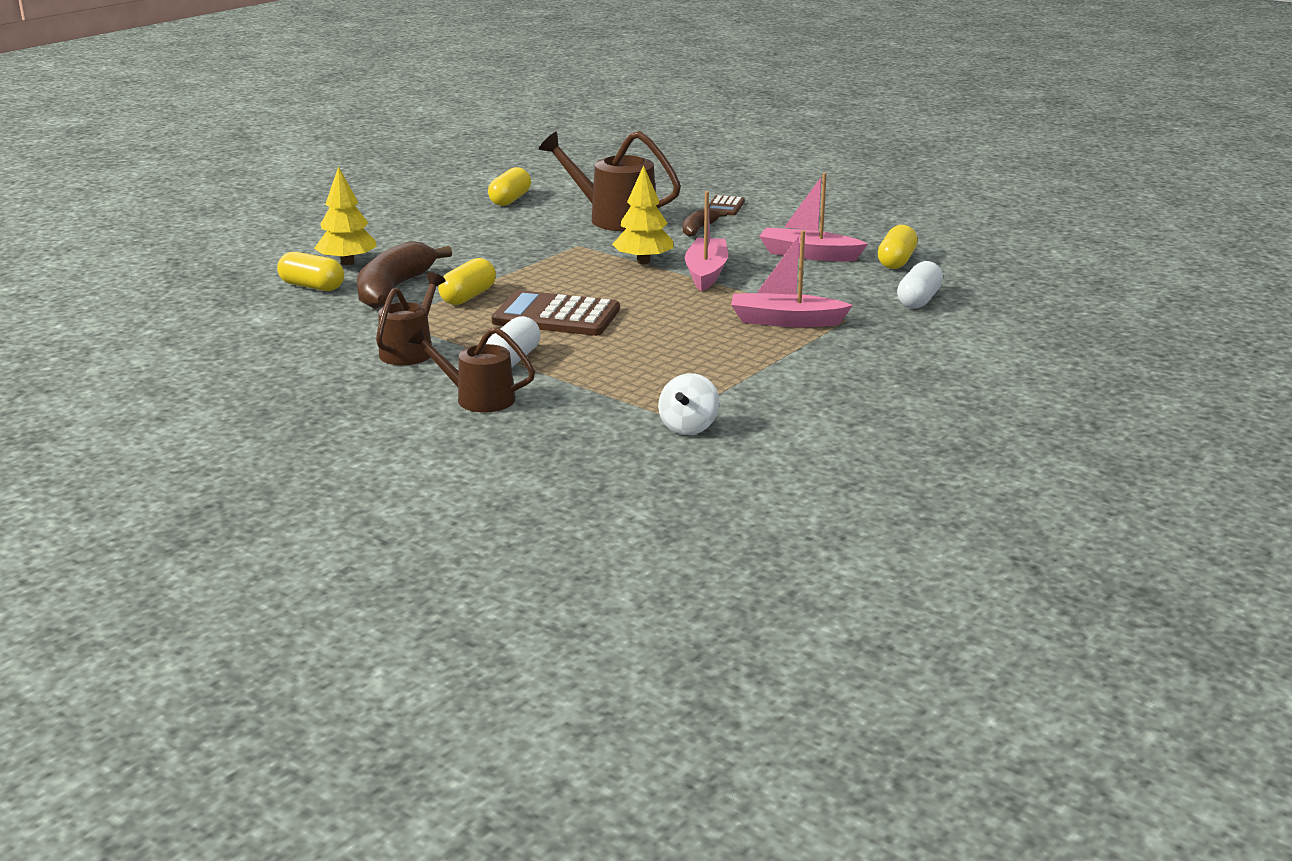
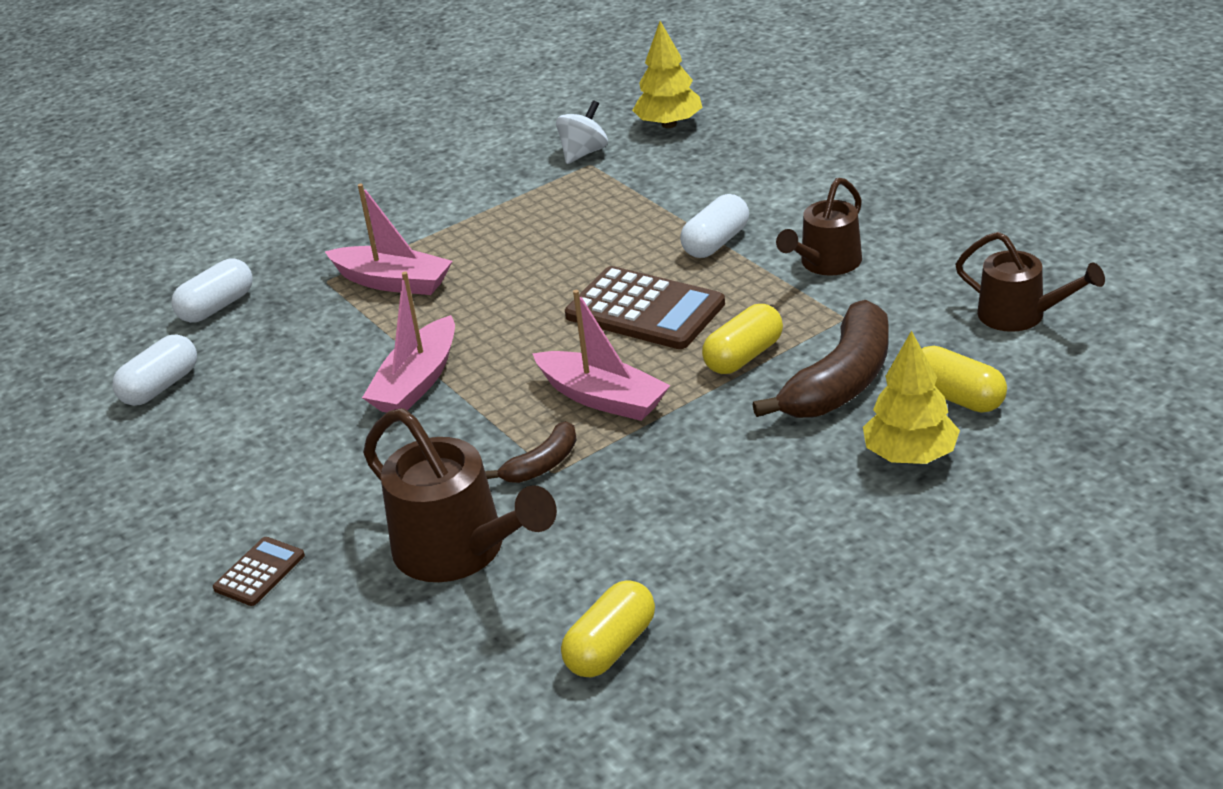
camera: 160 degrees left, 10 degrees up
(477, 398) = (764, 194): brown watering can -> brown watering can (1021, 315)
(643, 261) = (482, 417): yellow tree -> yellow tree (669, 124)
(698, 229) = (351, 500): brown banana -> brown banana (542, 464)
(808, 255) = (254, 413): pink boat -> pink boat (602, 398)
(896, 261) = (160, 387): yellow capsule -> white capsule

